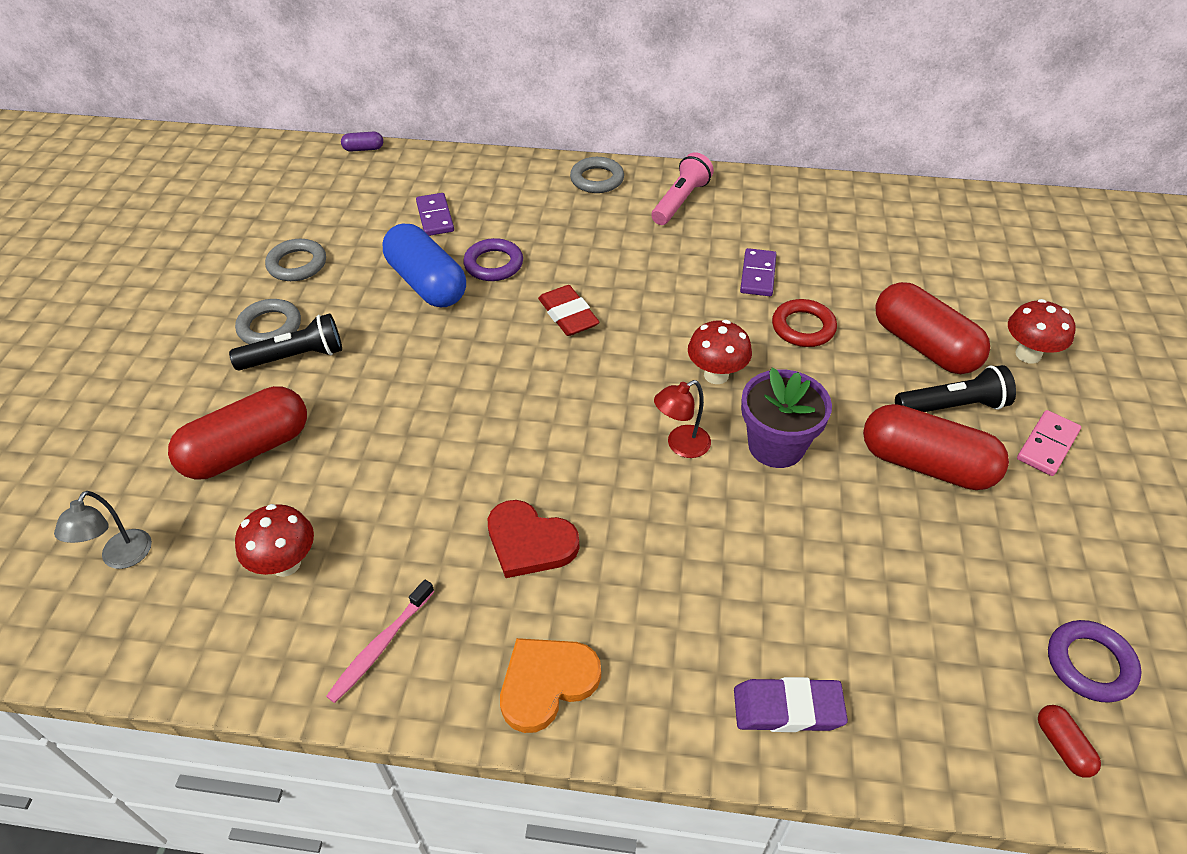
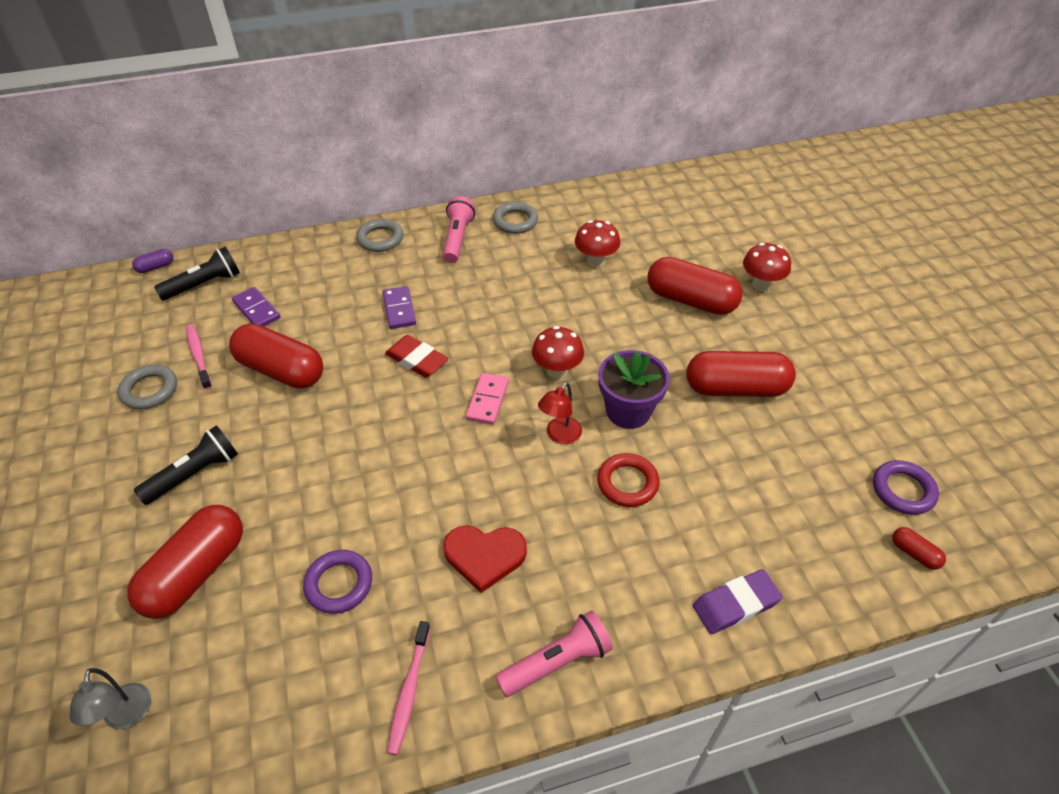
camera: 25 degrees left, 0 degrees up
(270, 327) = (155, 455): grey ring -> grey ring (515, 221)
(286, 563) = (287, 657): red mushroom -> red mushroom (595, 261)
(358, 245) = (199, 356): none -> pink toothbrush
(427, 283) = (281, 370): blue capsule -> red capsule
(493, 264) = (331, 336): purple ring -> purple ring (339, 584)
(546, 683) = (557, 662): orange heart -> pink flashlight
(758, 275) = (547, 281): purple domino -> purple domino (399, 309)
(803, 327) = (601, 313): red ring -> red ring (627, 483)
(952, 406) = (731, 339): black flashlight -> black flashlight (204, 284)
(1047, 445) = (804, 346): pink domino -> pink domino (487, 400)

